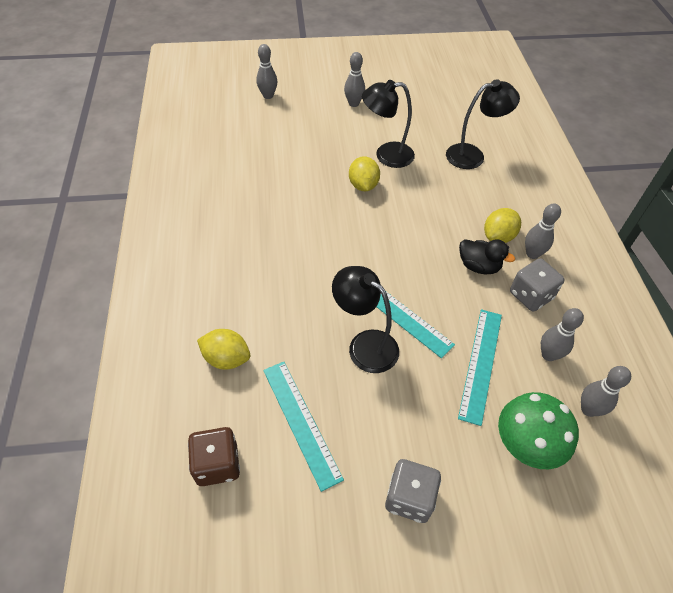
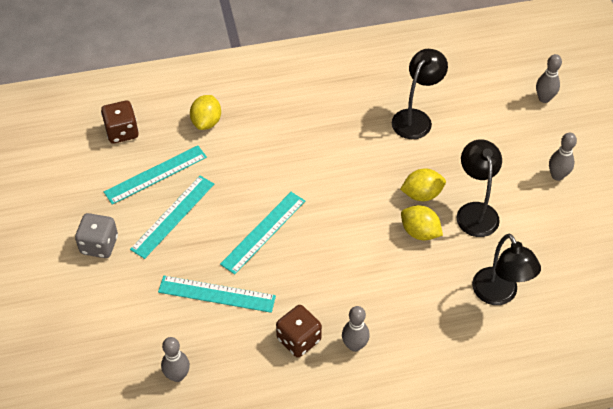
camera: 85 degrees right, 0 degrees up
(365, 345) = (228, 209): black lamp -> black lamp (416, 118)
(370, 404) = (173, 216): none -> turquoise ruler
(478, 266) = (329, 296): black duck -> none
(498, 237) = (373, 315): yellow lemon -> yellow lemon (419, 232)
(526, 444) = (143, 324): green mushroom -> none
(530, 295) = (298, 339): grey dice -> brown dice
(548, 355) = (231, 349): grey bowling pin -> none

